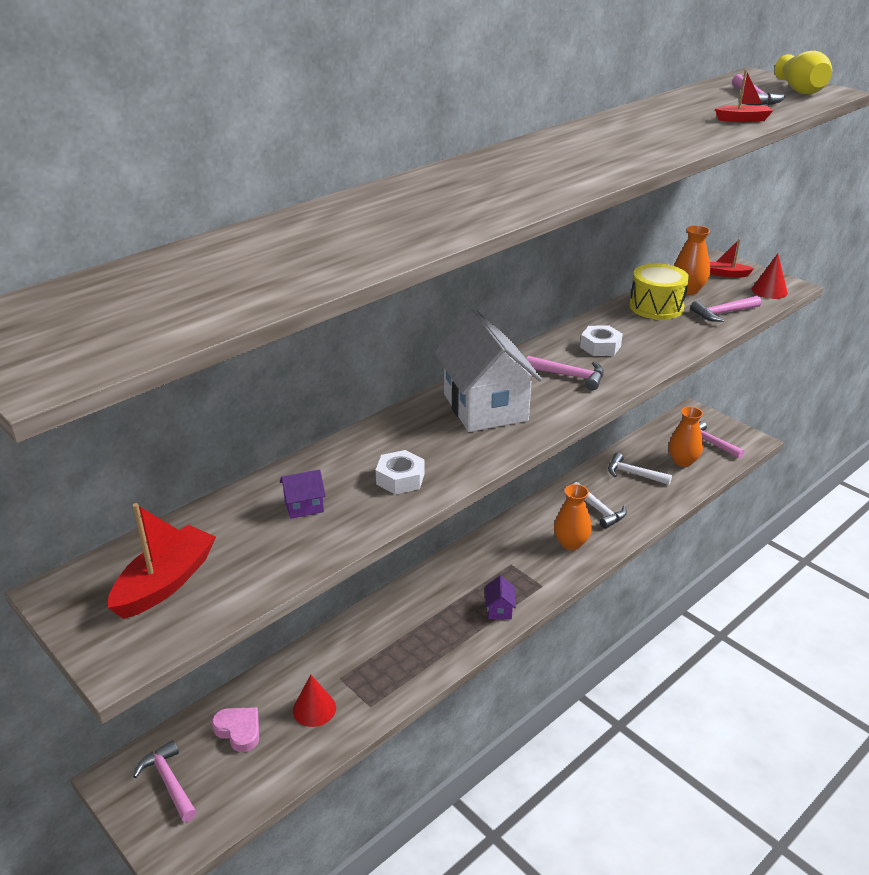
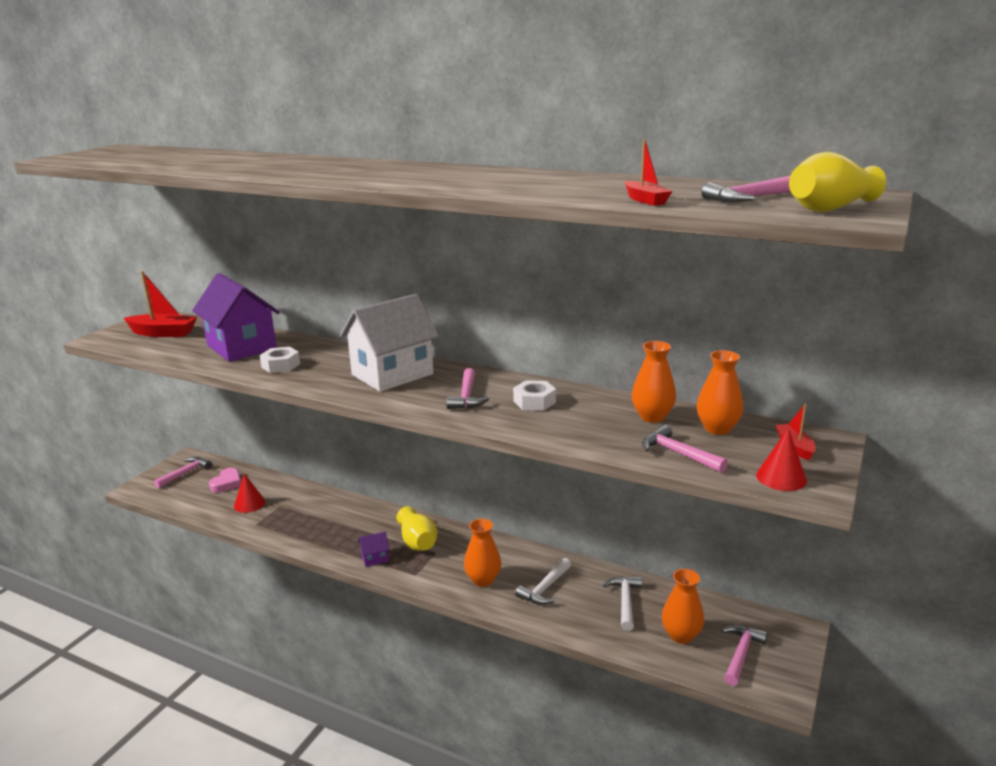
camera: 70 degrees right, 10 degrees down
(304, 506) = (241, 347): purple house -> purple house, size x2.50
(486, 573) = (417, 542): none -> yellow vase
(656, 307) = (652, 417): yellow drum -> orange vase

